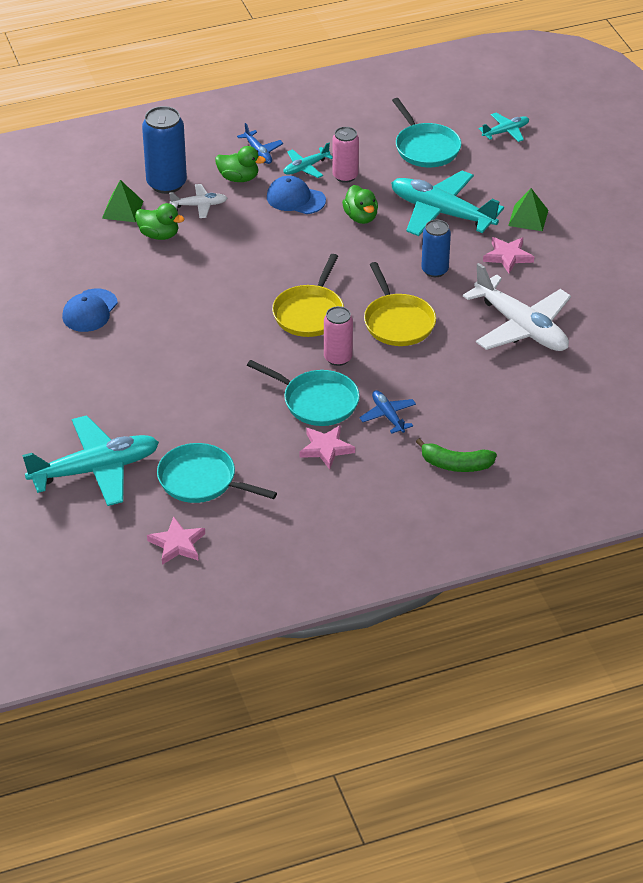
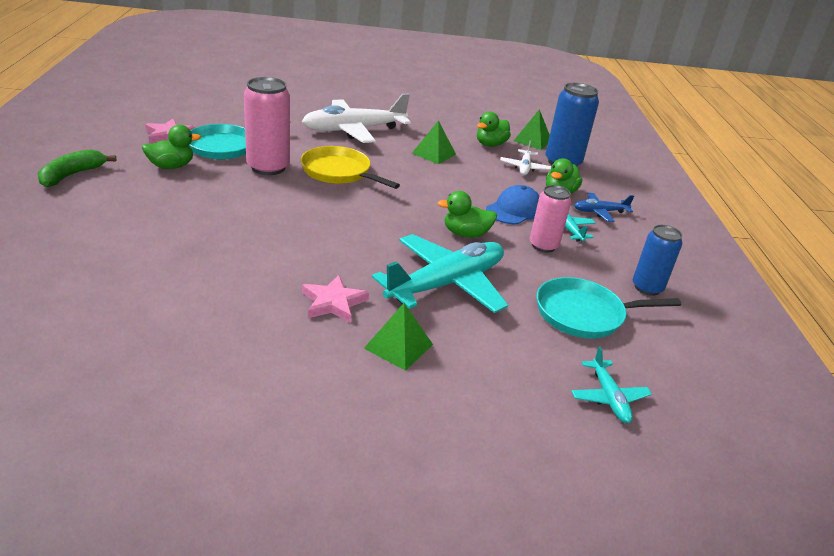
camera: 105 degrees right, 10 degrees down
(90, 311) = (412, 105): blue cap -> none
(95, 470) = (249, 74): turquoise plane -> none
(177, 544) = (151, 77): pink star -> none
(201, 480) = (198, 94): turquoise pan -> none
(215, 266) = (434, 154): none -> green pyramid
(338, 358) = (268, 167): pink can -> pink can, size x1.55
(388, 416) = (171, 166): blue plane -> green duck
(398, 322) = (286, 205): yellow pan -> none
(434, 270) = (347, 248): blue can -> blue can (647, 288)
(521, 327) = (205, 269): white plane -> white plane (353, 130)

